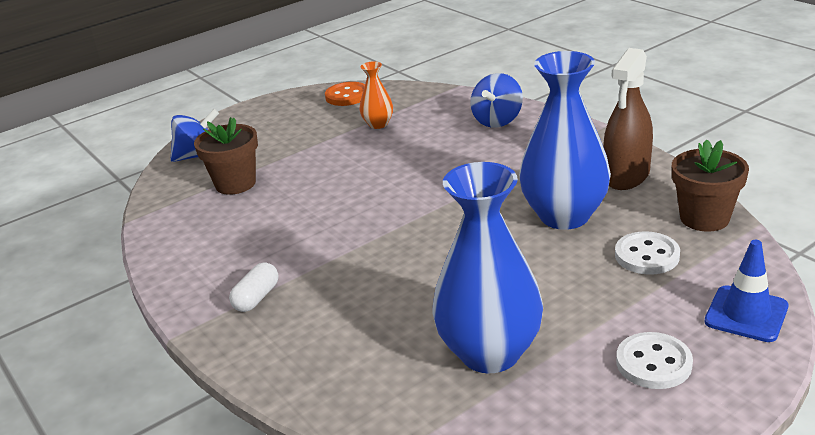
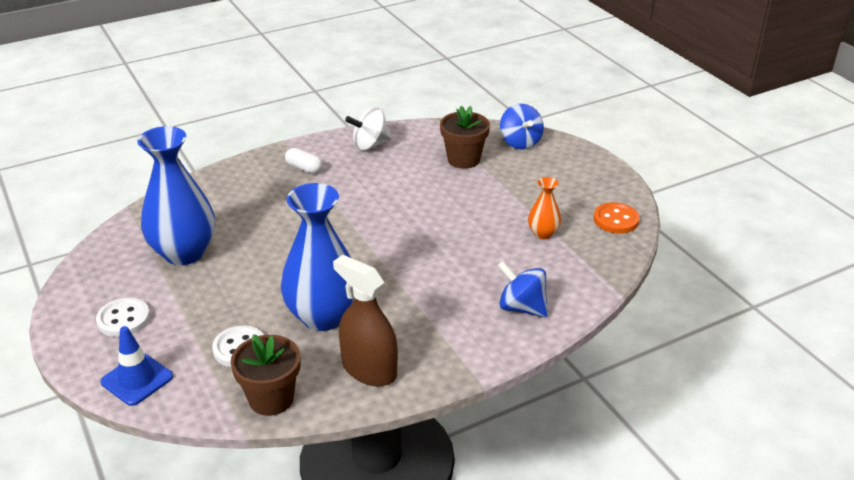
camera: 95 degrees right, 5 degrees up
(194, 255) = (370, 145): none -> white spinning top

